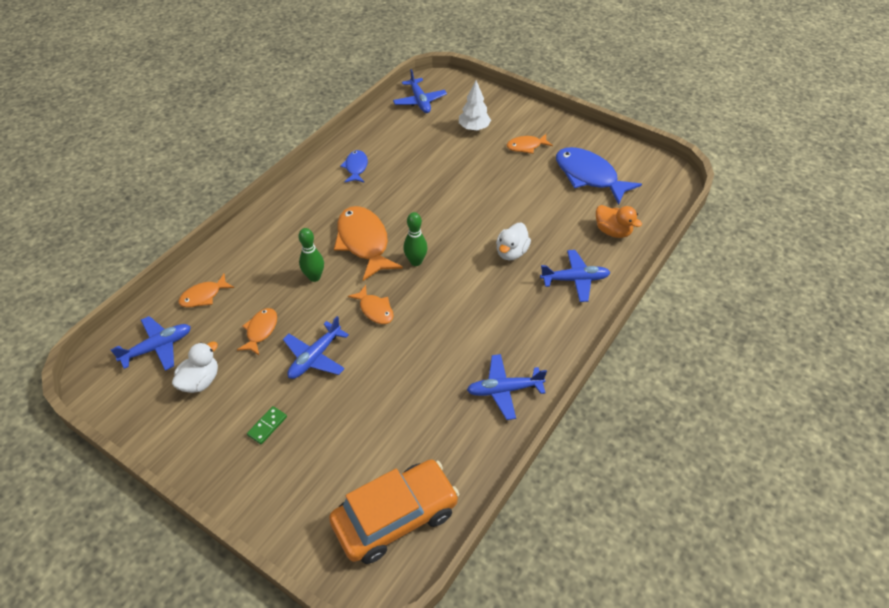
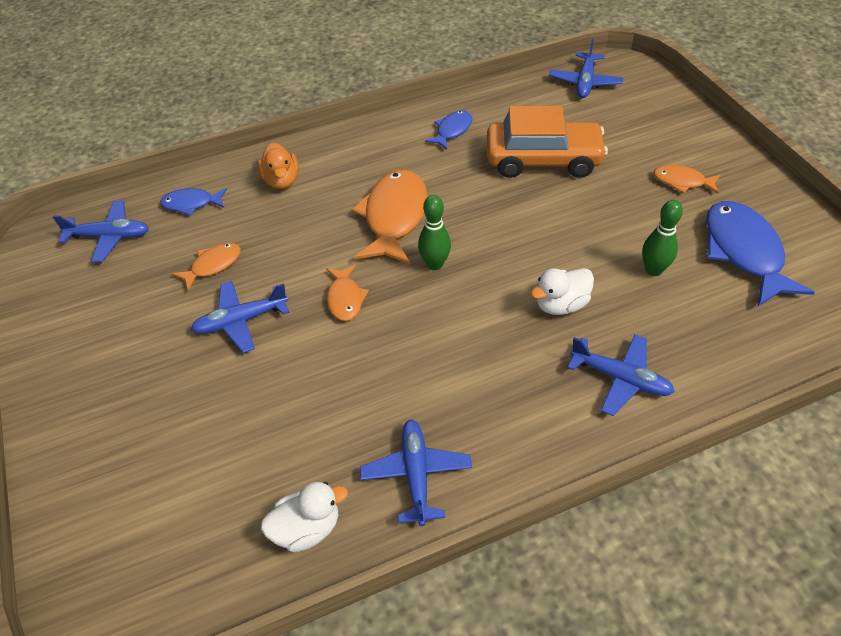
camera: 35 degrees right, 0 degrees up
(200, 381) = (116, 290): white duck -> white duck (307, 528)
(204, 296) = (191, 204): orange fish -> blue fish
(267, 426) = (135, 372): green domino -> none
(314, 277) = (311, 232): green bowling pin -> green bowling pin (653, 270)
(395, 517) = (170, 557): orange car -> orange car (543, 160)
(474, 128) = (629, 136): white tree -> none
(504, 390) = (416, 474): blue plane -> blue plane turned 60 degrees clockwise
(613, 231) = (725, 339): orange duck -> orange duck (281, 181)

